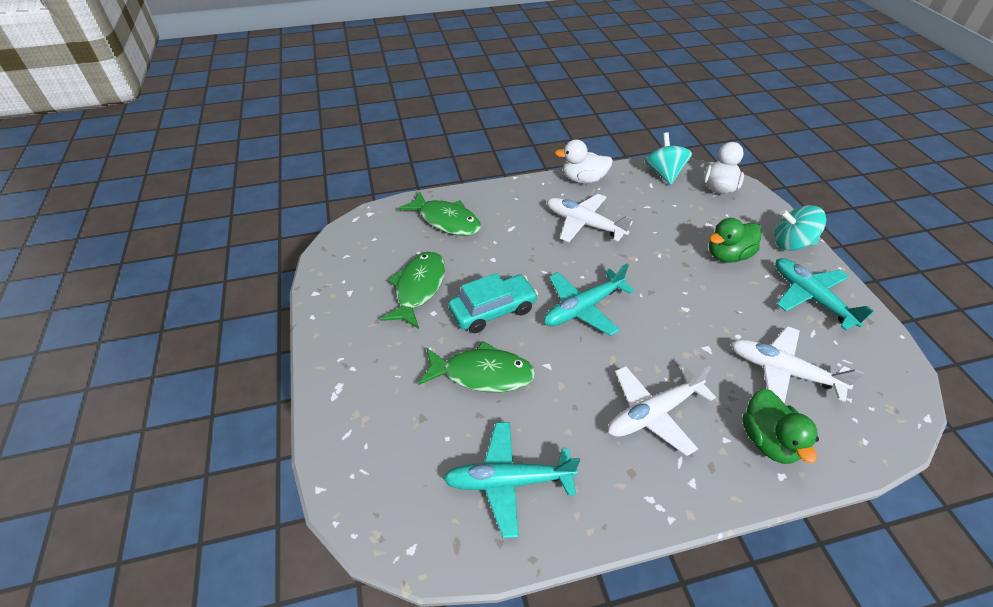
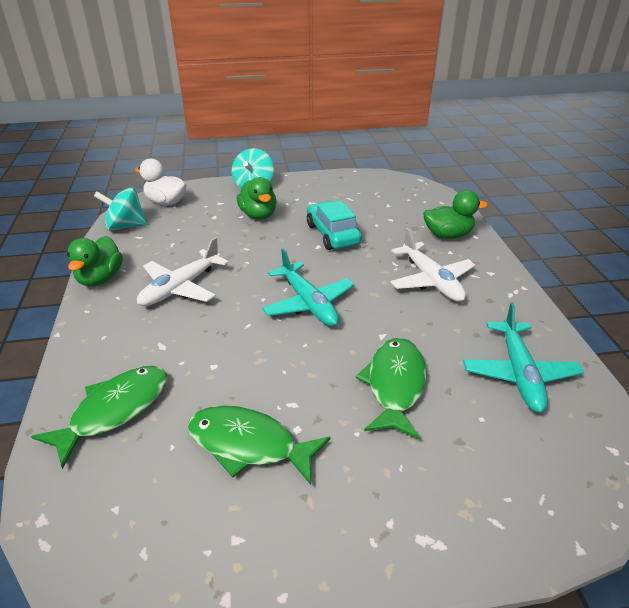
camera: 85 degrees left, 10 degrees down
(493, 310) = (301, 371): turquoise car -> turquoise car (332, 234)
(583, 179) = (100, 278): white duck -> green duck
(783, 371) = (386, 217): white plane -> none
(811, 298) = (315, 191): turquoise plane -> none

